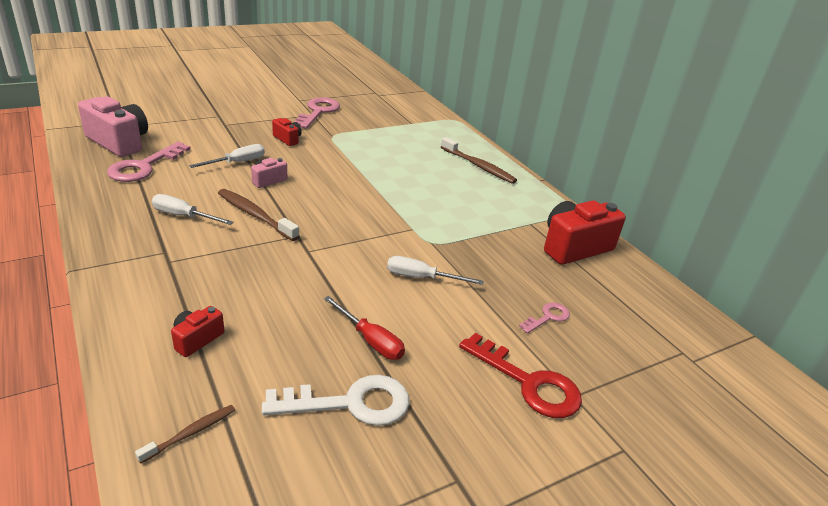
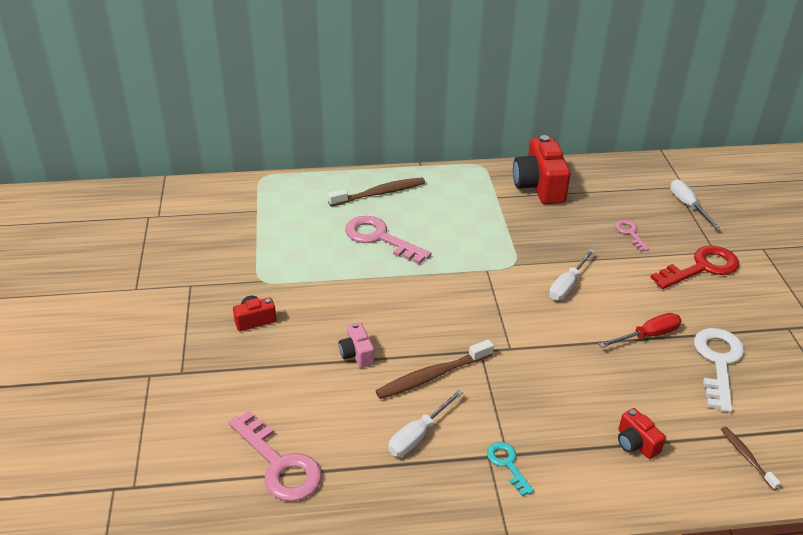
camera: 65 degrees left, 5 degrees up
(119, 142) = (191, 488): pink camera -> none
(156, 262) = (507, 464): none -> turquoise key
(237, 162) = (302, 374): white screwdriver -> white screwdriver (688, 205)
(318, 111) = (184, 278): pink key -> pink key (379, 238)

